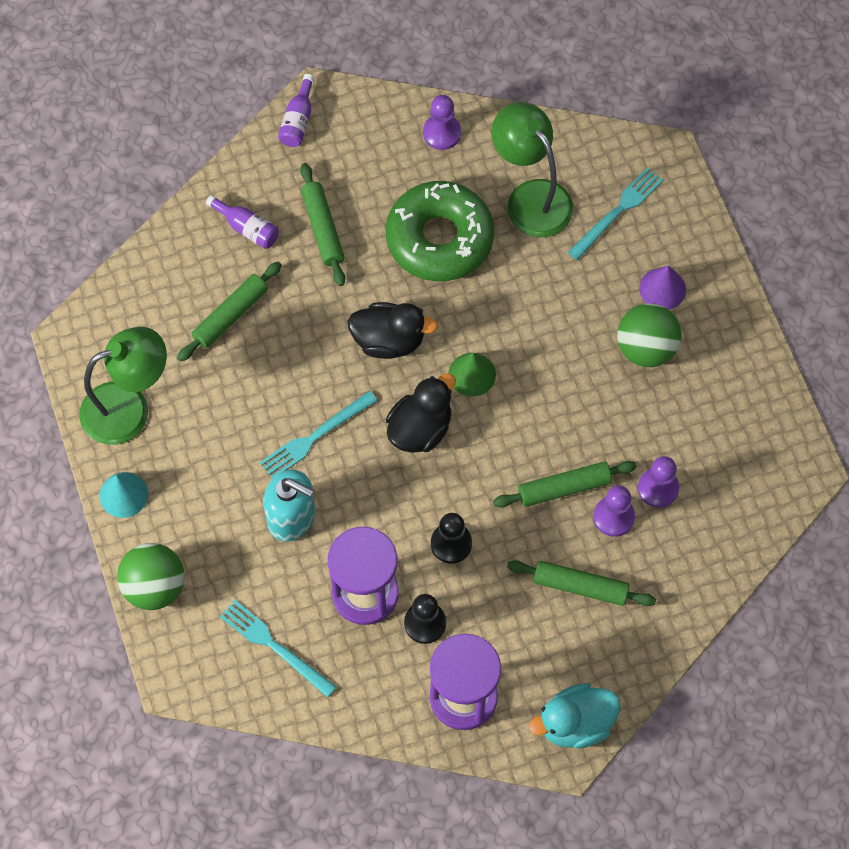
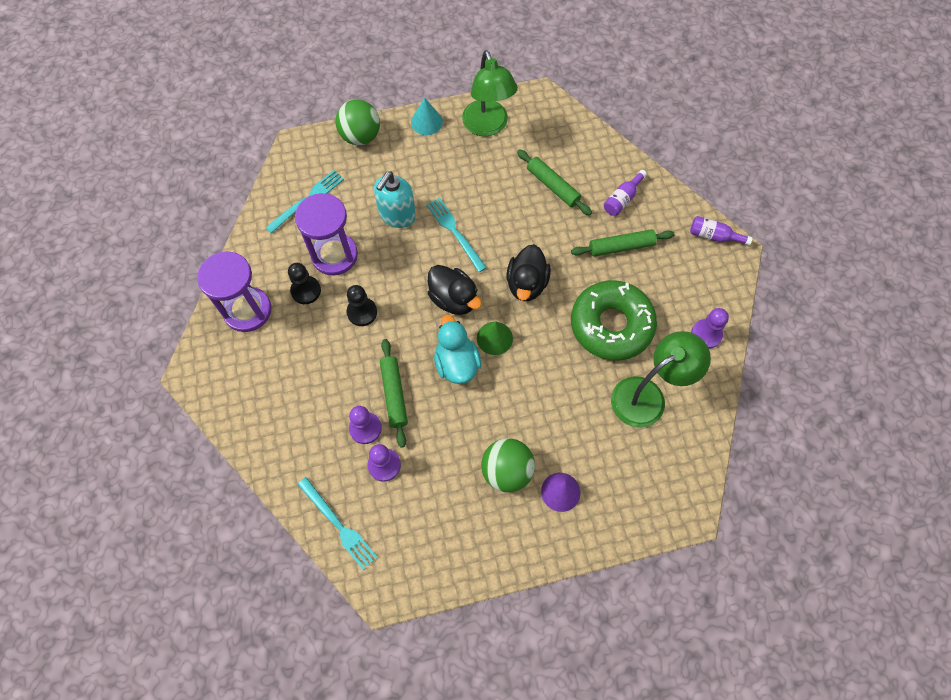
camera: 95 degrees right, 0 degrees up
(575, 724) = (211, 382): turquoise duck -> turquoise duck (457, 363)
(580, 586) = (314, 397): green rolling pin -> none
(617, 211) = (634, 463): turquoise fork -> turquoise fork (338, 525)

